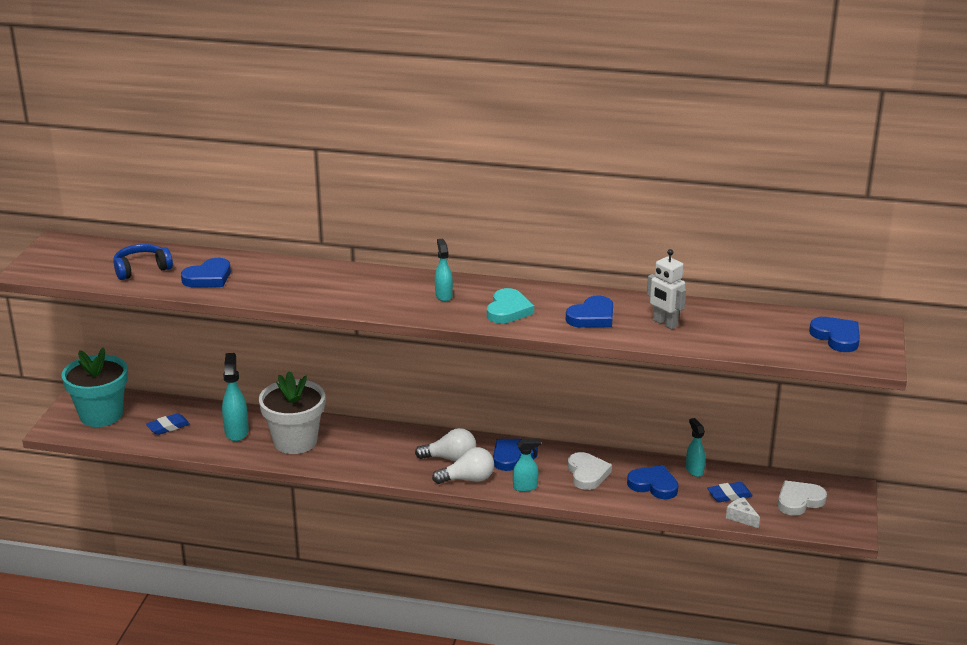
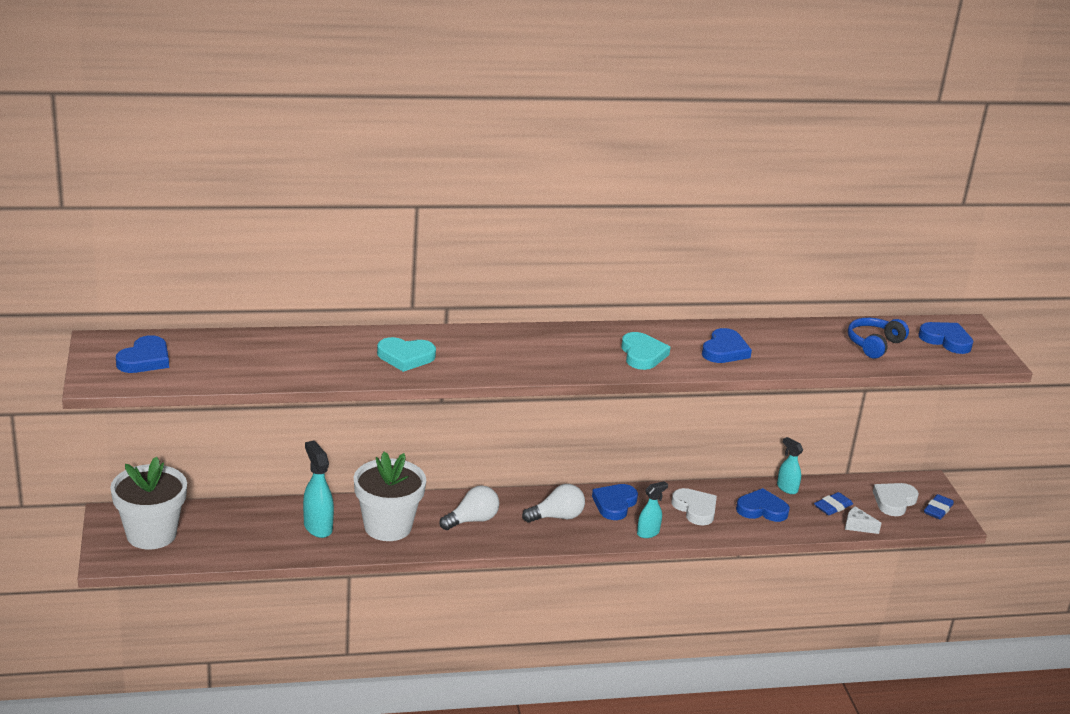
camera: 25 degrees left, 0 degrees up
(101, 415) = (151, 534): turquoise flower pot -> white flower pot
(141, 269) = (227, 361): blue headphones -> blue headphones (874, 344)
(168, 427) = (238, 534): blue eraser -> blue eraser (938, 510)
(208, 277) = (310, 361): blue heart -> blue heart (145, 359)
(291, 284) = (405, 357): none -> turquoise heart
(443, 295) = (568, 348): turquoise spray bottle -> none
(468, 479) = (588, 535): white light bulb -> white light bulb (472, 520)
(664, 323) = (793, 348): white robot -> none

